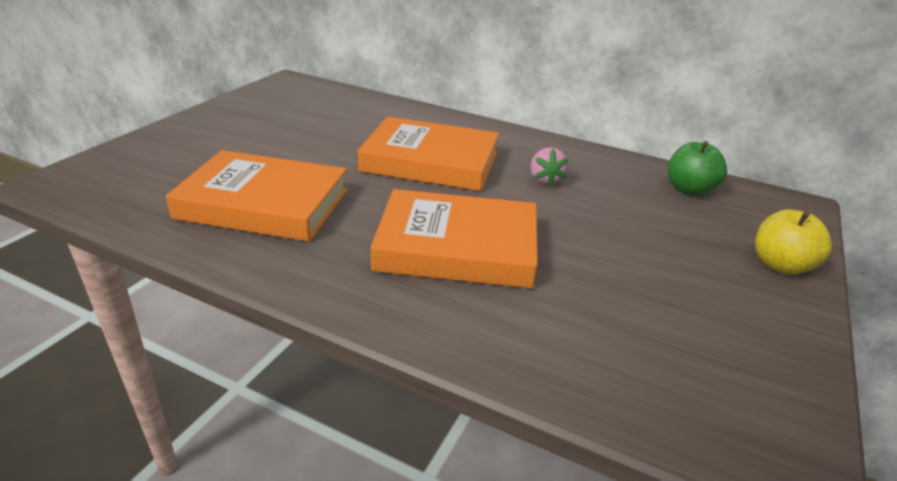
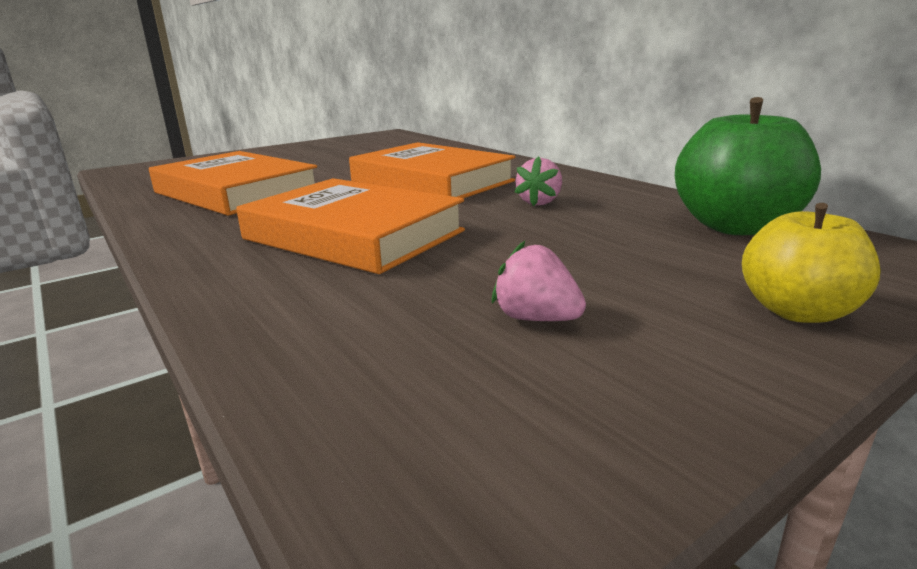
camera: 30 degrees right, 10 degrees down
(670, 306) = (536, 319): none -> pink strawberry
(689, 190) = (735, 227): green apple -> green apple, size x1.57

